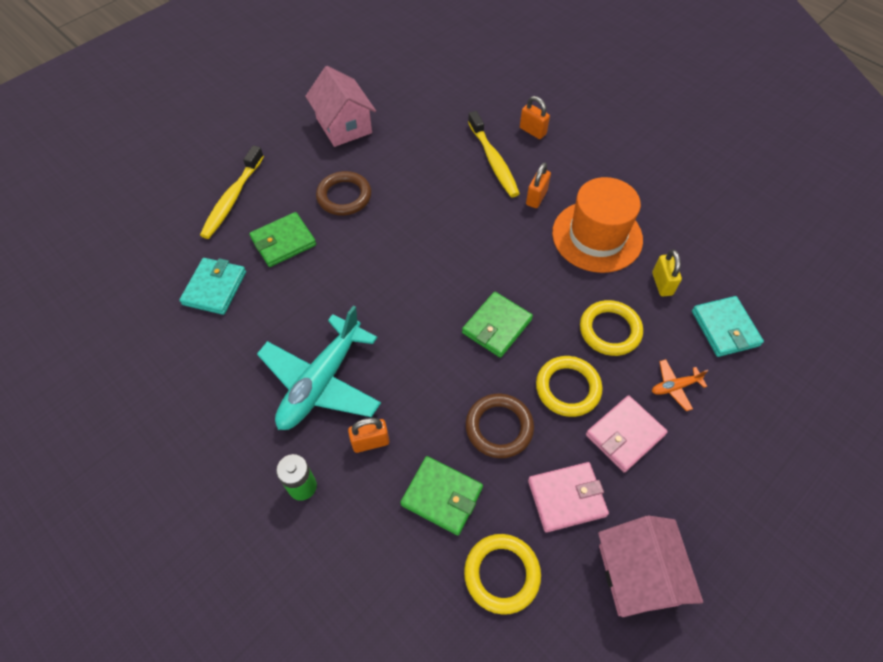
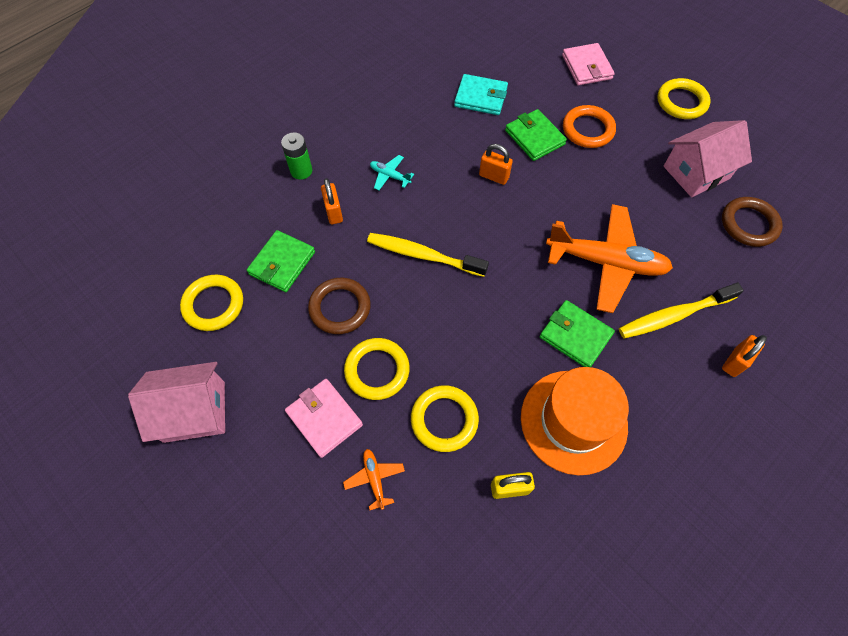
camera: 90 degrees right, 5 degrees up
(232, 199) = (580, 96): yellow toothbrush -> yellow toothbrush (423, 255)
(256, 123) = (681, 102): none -> yellow ring
(280, 197) = (588, 130): none -> orange ring
(321, 382) = (390, 176): turquoise plane -> turquoise plane, size x0.42
(344, 196) = (596, 179): brown ring -> brown ring (748, 224)
(441, 199) = (605, 262): none -> orange plane
(496, 326) = (447, 310): green wallet -> green wallet (575, 336)
(536, 198) = (623, 358): orange padlock -> orange padlock (494, 176)
(566, 498) = (269, 359): pink wallet -> pink wallet (586, 67)
(725, 328) = (449, 554): turquoise wallet -> none

